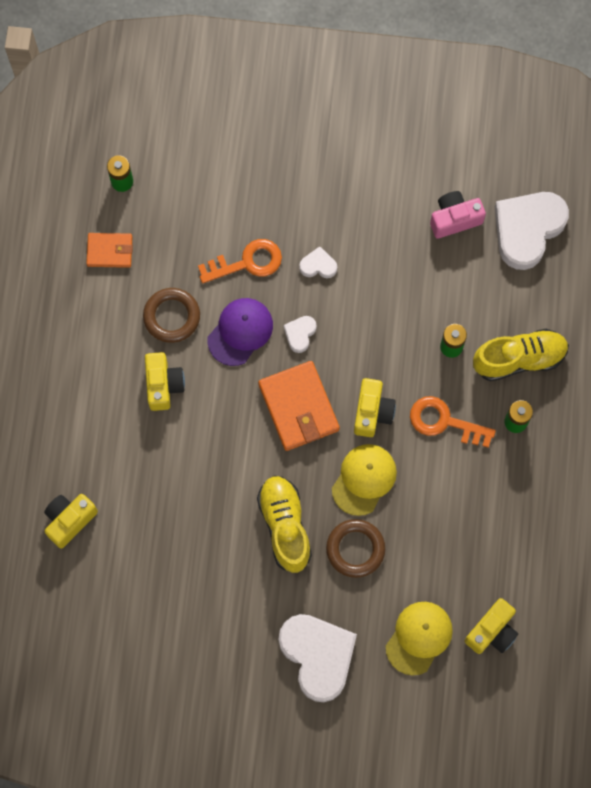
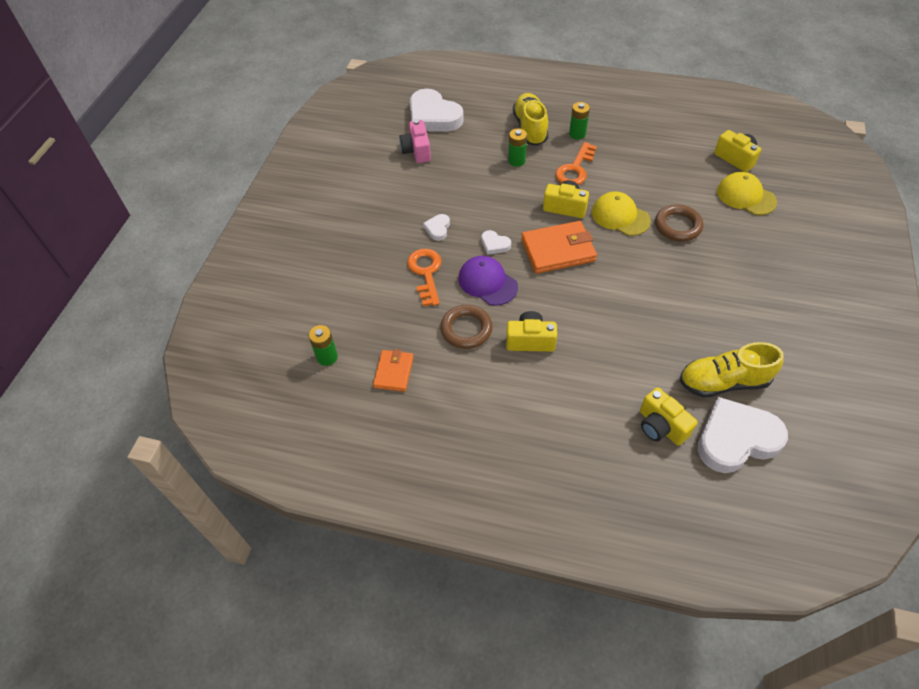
camera: 80 degrees left, 20 degrees down
(285, 526) = (660, 267): yellow shoe -> yellow shoe (723, 382)
(318, 656) = (769, 255): white heart -> white heart (736, 439)

